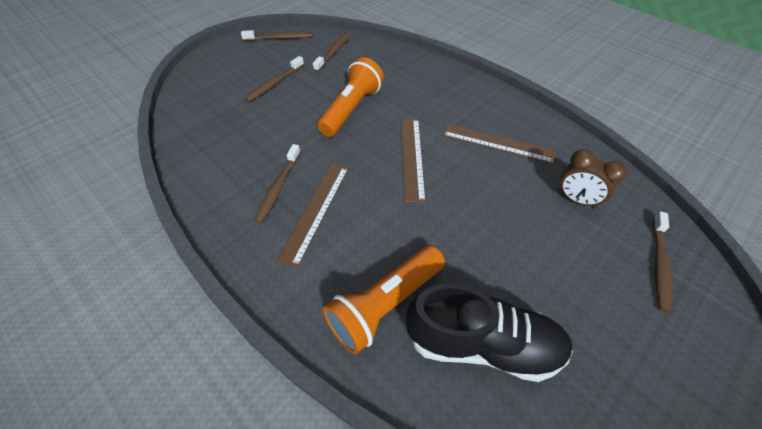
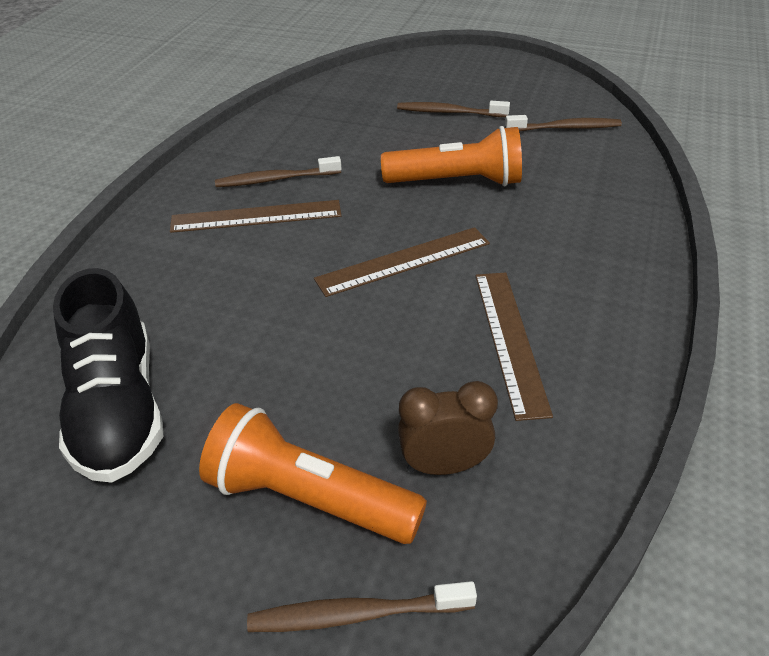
camera: 65 degrees right, 10 degrees down
(279, 38) = (545, 82): brown toothbrush -> none
(385, 305) = (146, 311): orange flashlight -> orange flashlight (308, 499)
(576, 200) = (444, 466): brown clock -> brown clock turned 75 degrees clockwise

